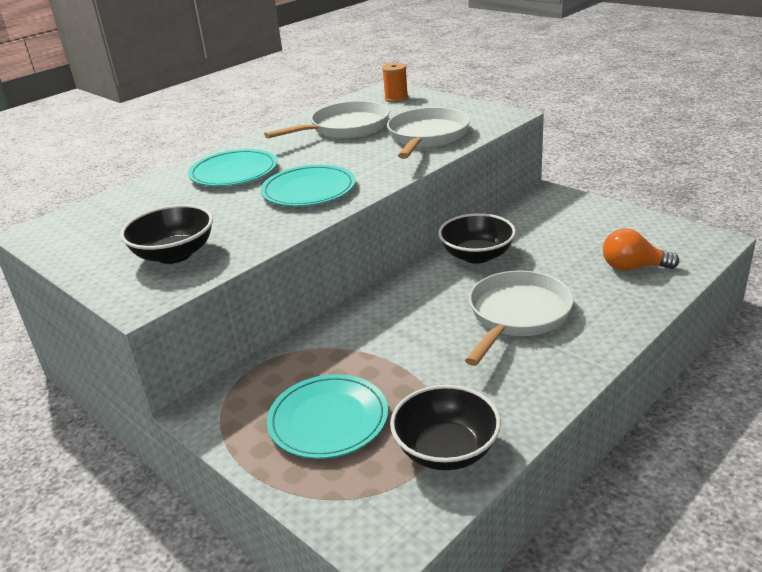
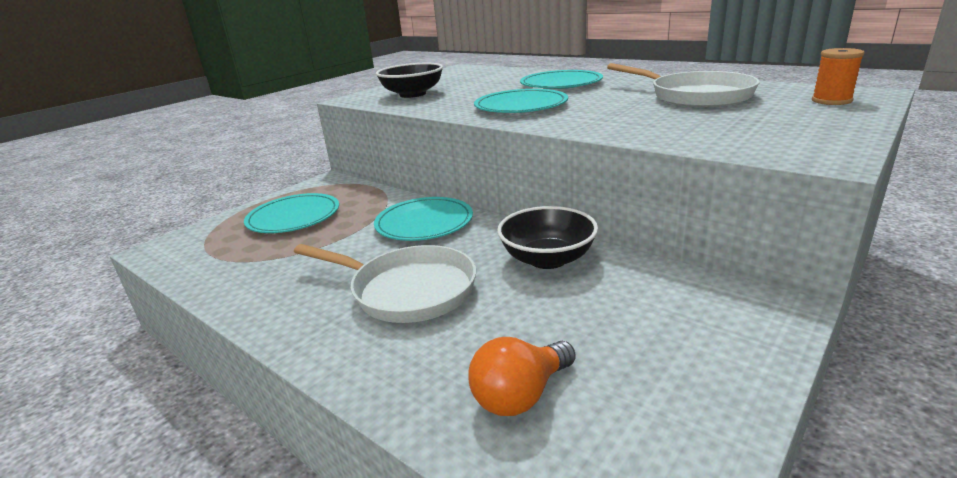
camera: 85 degrees right, 5 degrees down
(388, 317) = (424, 223): none -> turquoise plate
(427, 137) = (688, 127): white pan -> none
(446, 450) = (225, 264): black bowl -> none
(632, 267) = (521, 395): orange light bulb -> orange light bulb turned 135 degrees counterclockwise

